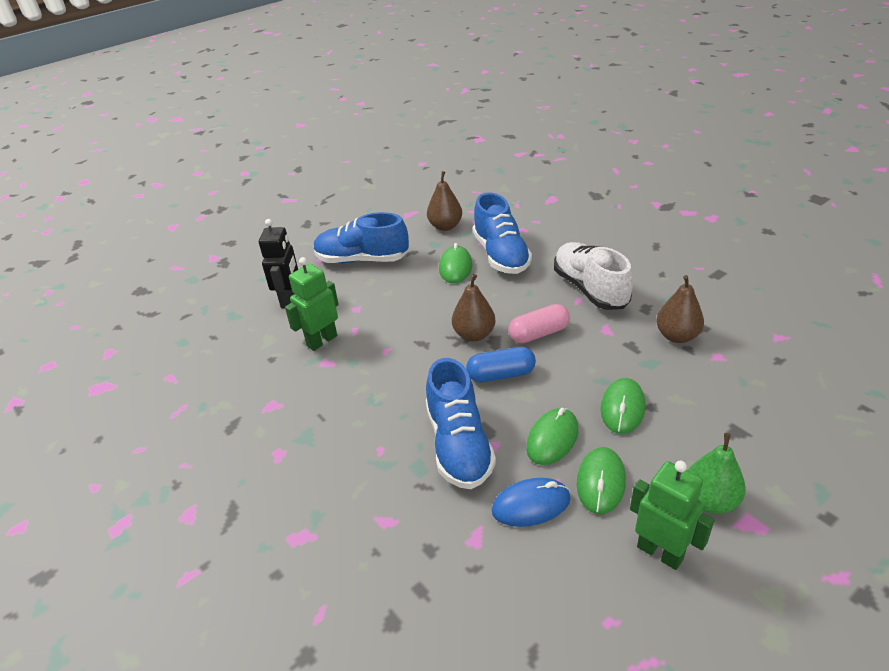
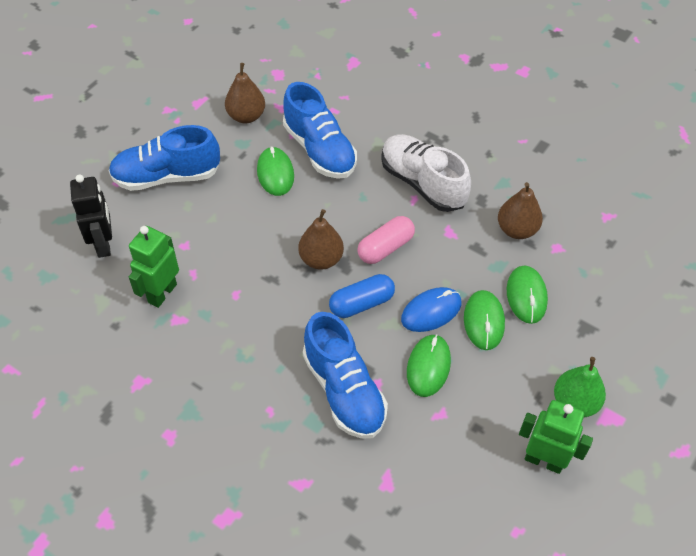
camera: 20 degrees left, 15 degrees up
(531, 505) = (426, 439): blue mouse -> blue mouse (431, 311)
(601, 482) = (481, 403): green mouse -> green mouse (526, 296)

